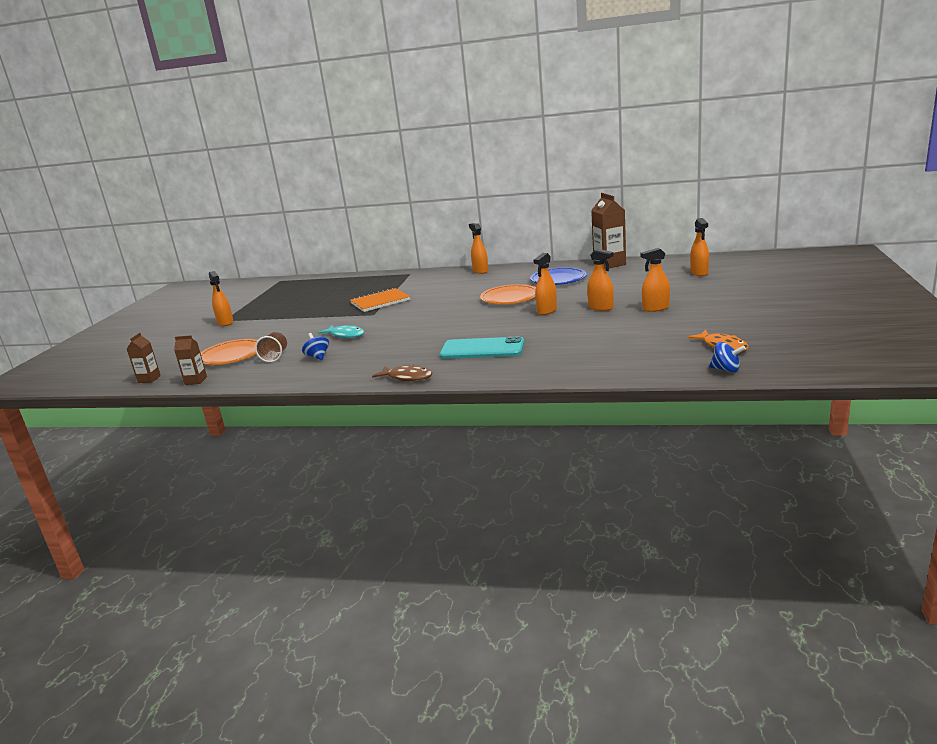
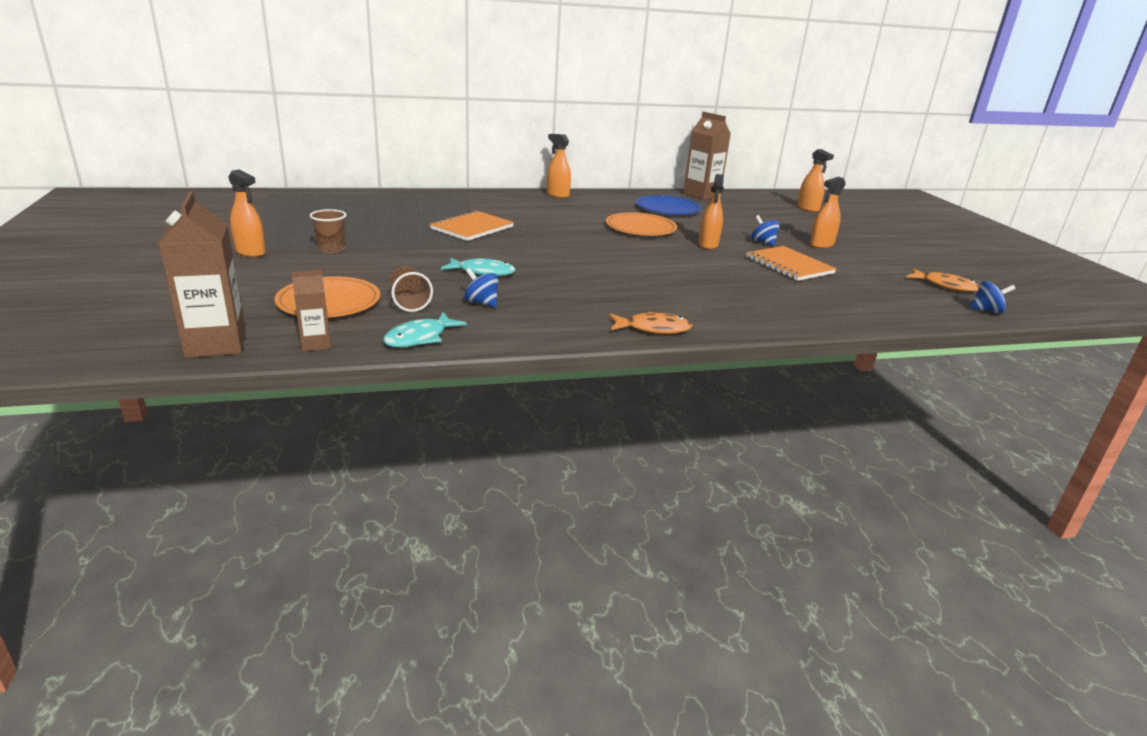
camera: 30 degrees left, 5 degrees up
(149, 379) = (216, 344): brown carton -> brown carton, size x1.85
(254, 379) = (419, 338): none -> turquoise fish
(272, 320) = (331, 249): none -> brown cup
(407, 377) = (653, 329): brown fish -> orange fish
(482, 349) = (697, 290): turquoise phone -> none
(593, 328) = (789, 265): none -> orange notebook
(601, 308) = (763, 242): orange spray bottle -> blue spinning top

